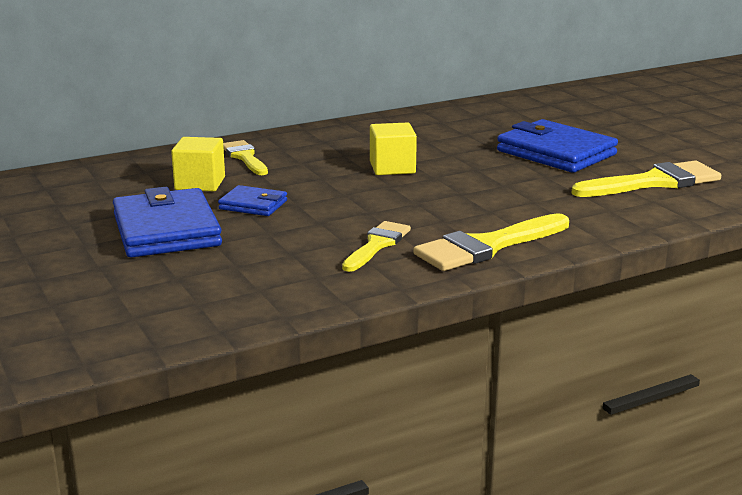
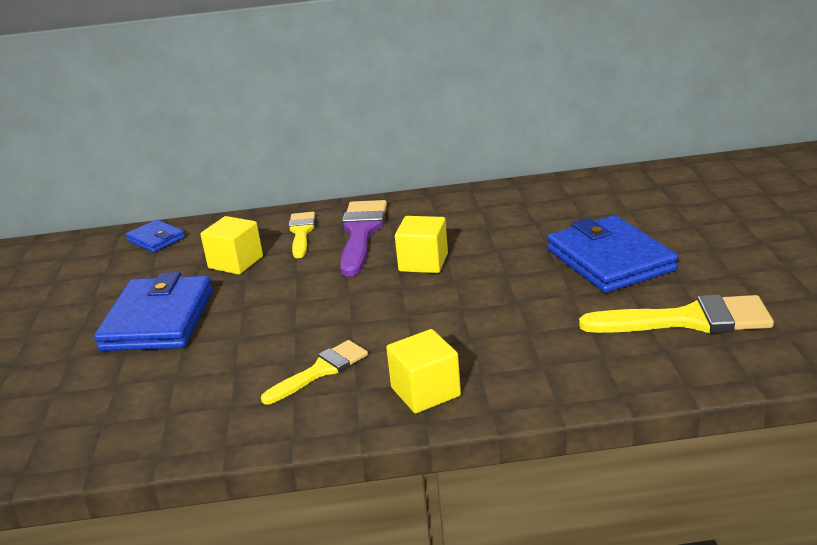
camera: 25 degrees right, 5 degrees up
(253, 205) = (256, 297): blue wallet -> blue wallet (156, 239)
(308, 153) = (361, 233): none -> purple brush
(487, 246) = (425, 392): yellow brush -> yellow cube

